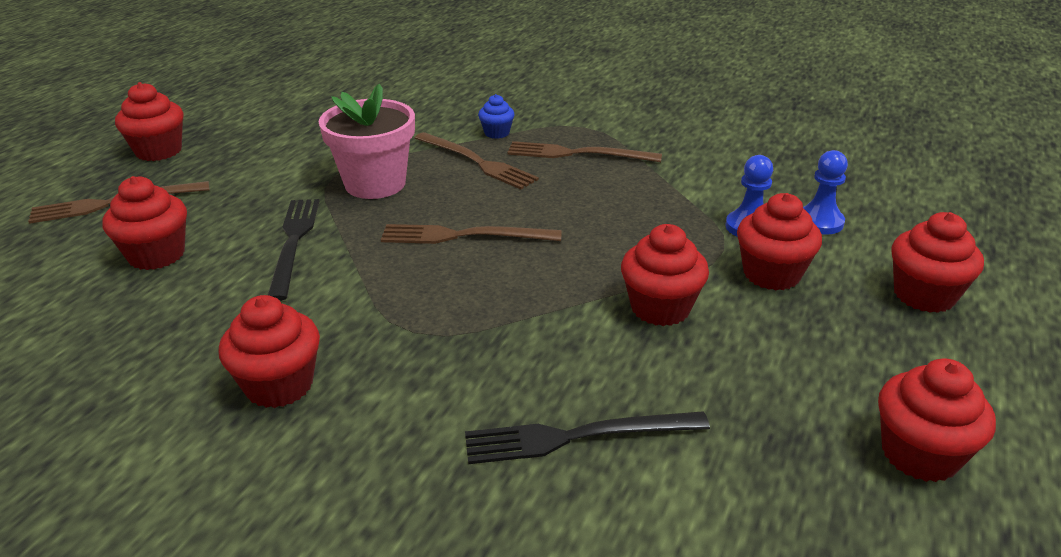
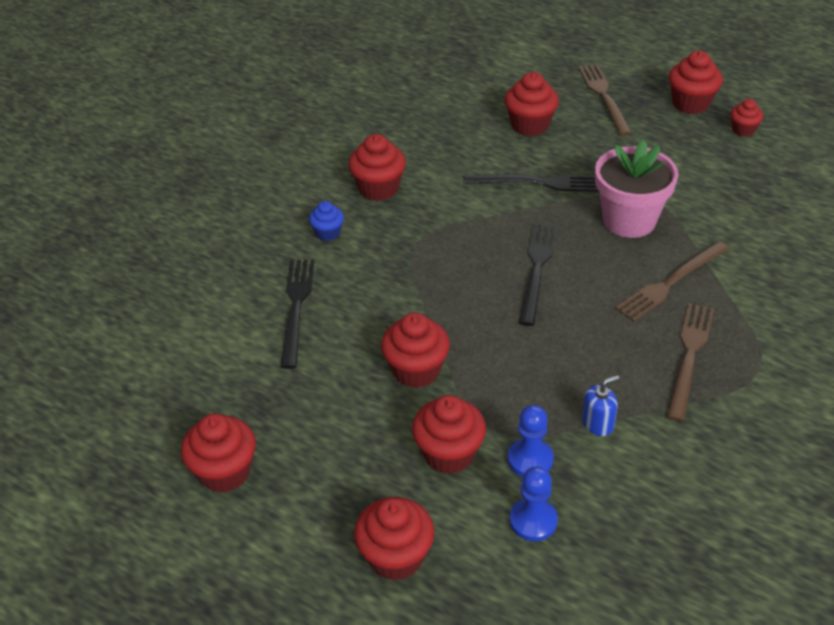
camera: 100 degrees right, 10 degrees up
(224, 125) = (743, 130): none -> red cupcake
(464, 236) = (537, 269): brown fork -> black fork
(497, 133) = (737, 300): blue cupcake -> blue cupcake (328, 233)
(683, 194) = (597, 423): none -> blue soap dispenser

